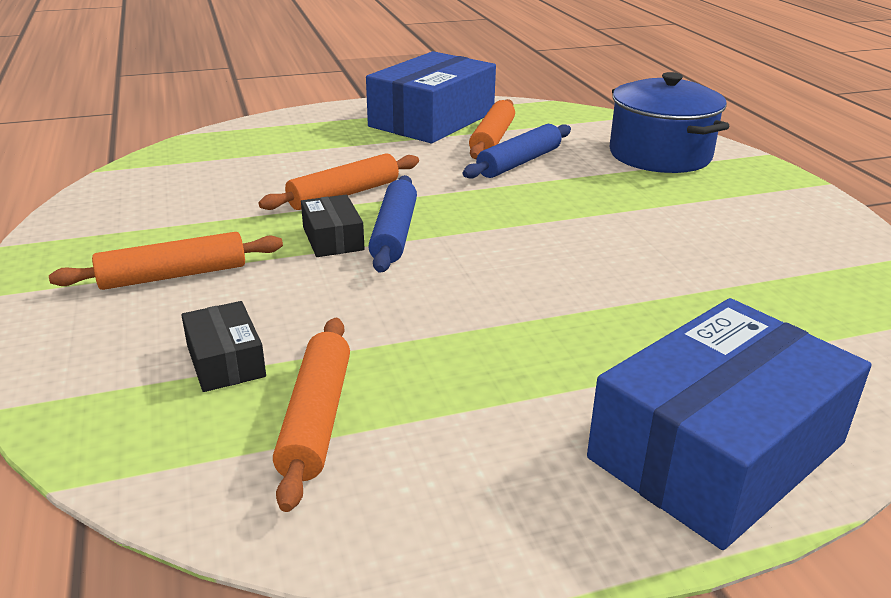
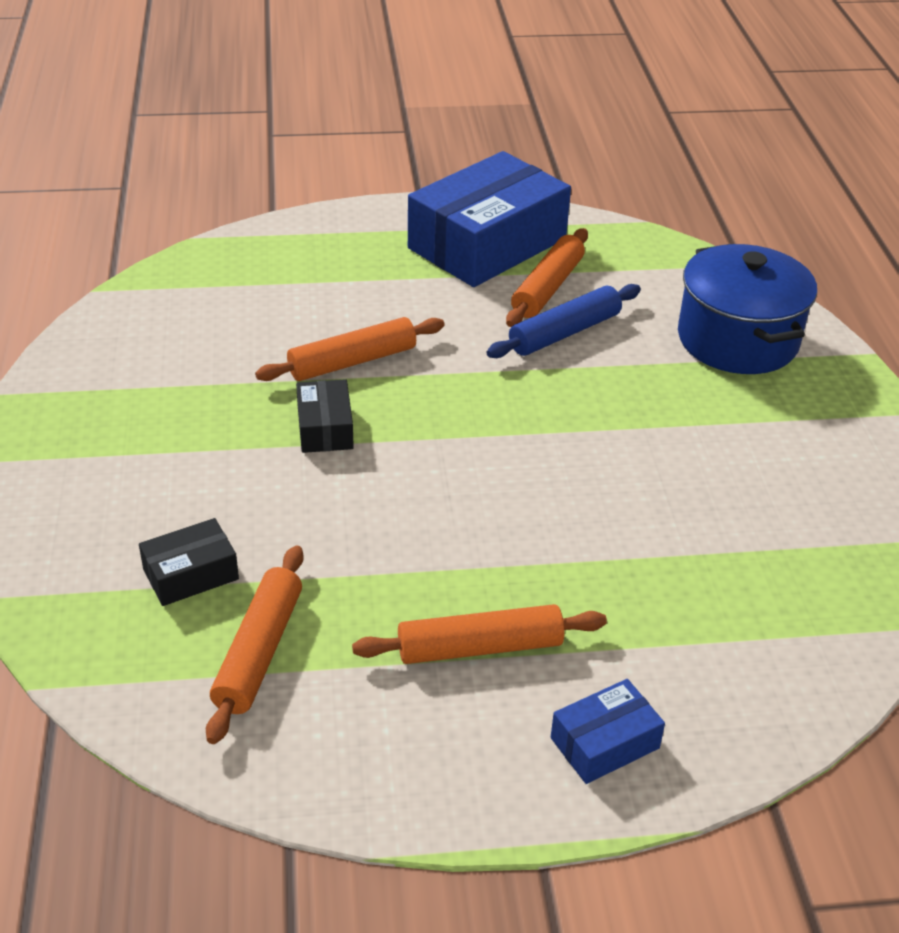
camera: 10 degrees right, 10 degrees up
(173, 276) = (157, 459): orange rolling pin -> orange rolling pin (480, 648)
(225, 361) = (190, 574): black box -> black box turned 75 degrees clockwise
(394, 233) = (390, 429): blue rolling pin -> none
(717, 450) = (605, 743): blue box -> blue box, size x0.45

